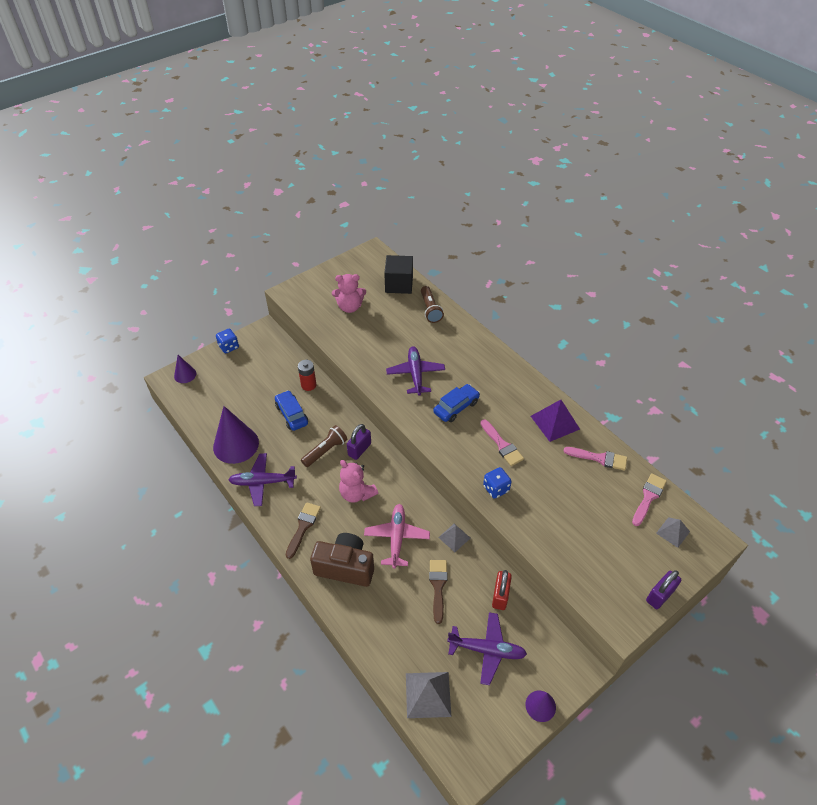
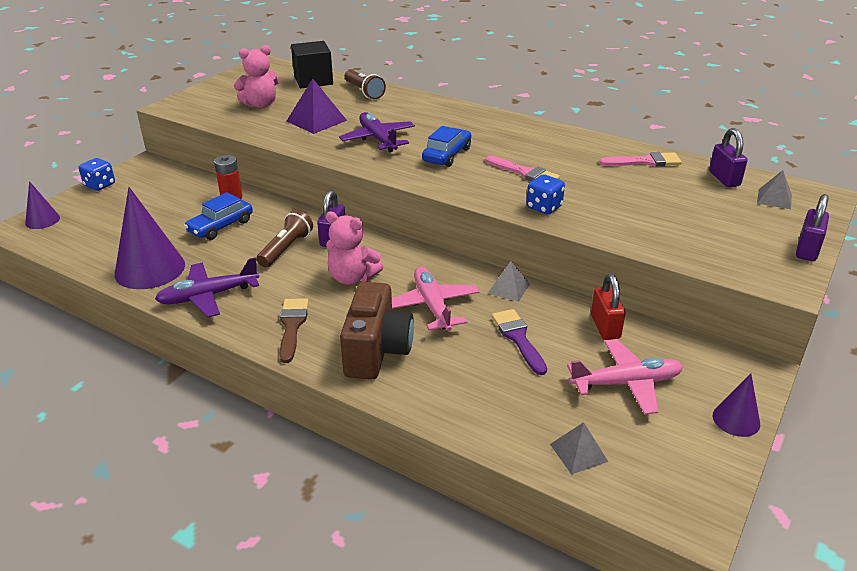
camera: 20 degrees left, 15 degrees down
(292, 414) = (220, 226): blue car -> blue car turned 90 degrees counterclockwise
(345, 567) = (377, 351): brown camera -> brown camera turned 105 degrees clockwise
(428, 694) = (578, 452): grey pyramid -> grey pyramid, size x0.61
(438, 586) = (518, 338): brown brush -> purple brush
(487, 650) = (626, 383): purple plane -> pink plane
(555, 422) = (573, 145): purple pyramid -> purple pyramid (316, 120)
(648, 497) = (724, 179): pink brush -> purple padlock

